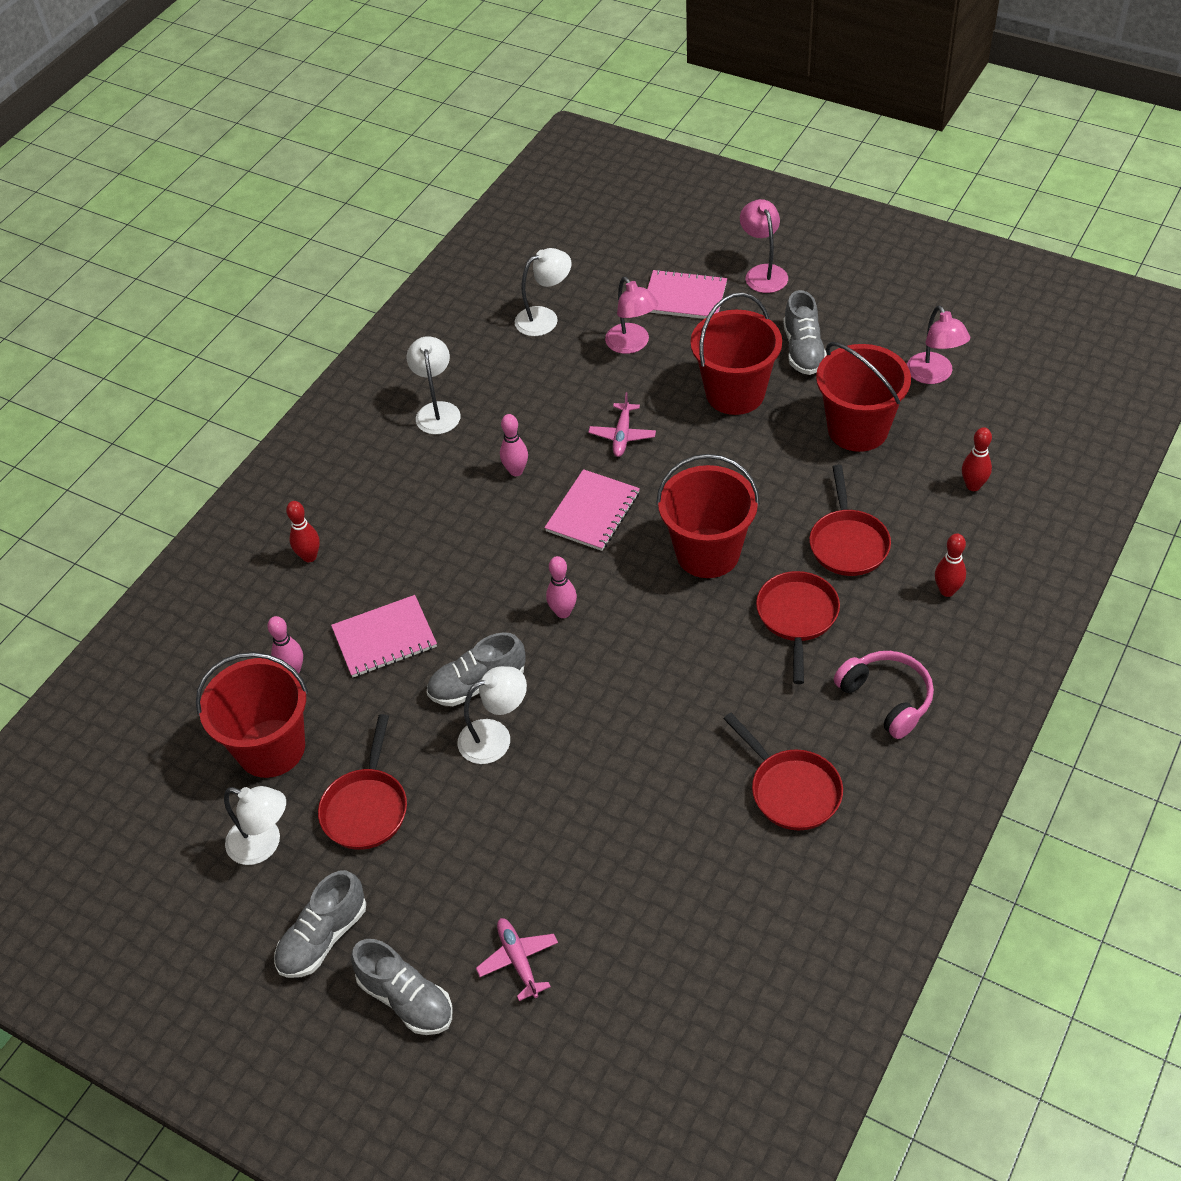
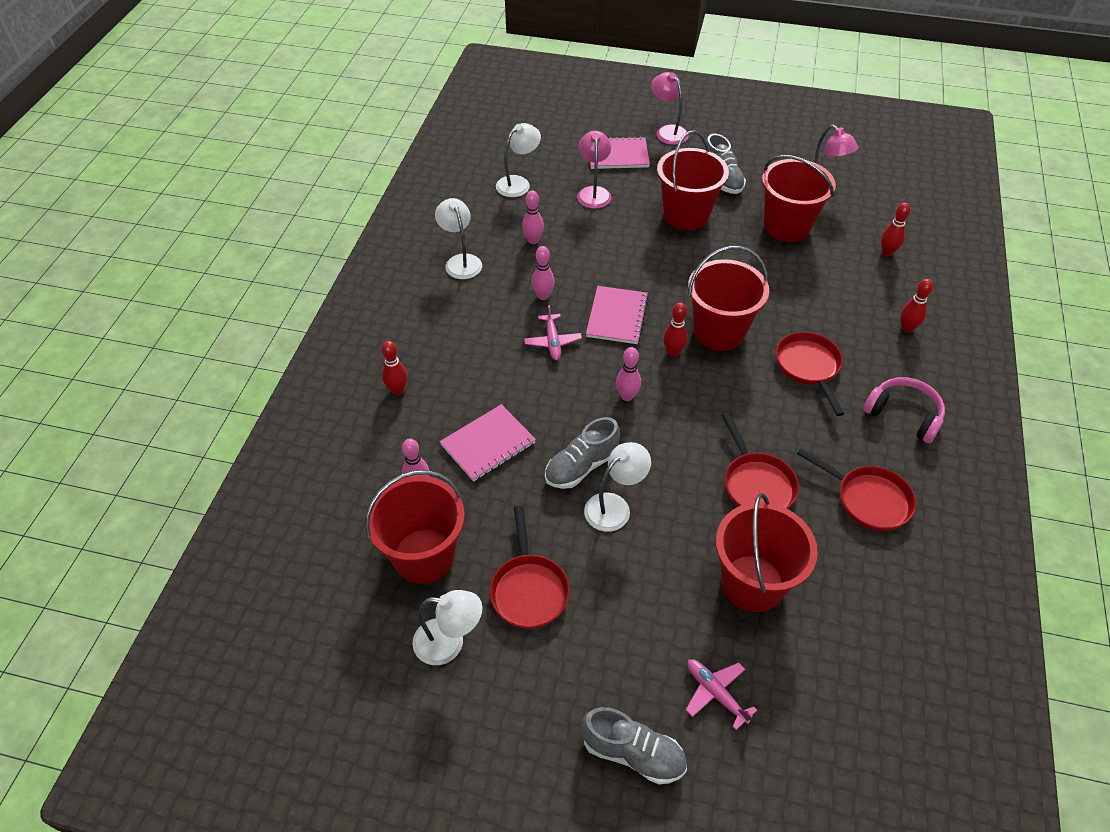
camera: 20 degrees left, 0 degrees up
(323, 937) = (535, 715): grey shoe -> none
(532, 397) = (533, 240): none -> pink bowling pin
(611, 854) = (752, 583): none -> red bucket
(622, 435) = (615, 257): pink plane -> pink plane (552, 341)
(632, 345) = (593, 192): pink lamp -> pink lamp turned 135 degrees counterclockwise
(640, 568) = (673, 352): none -> red bowling pin
(848, 543) = (819, 307): red pan -> red pan (756, 484)

